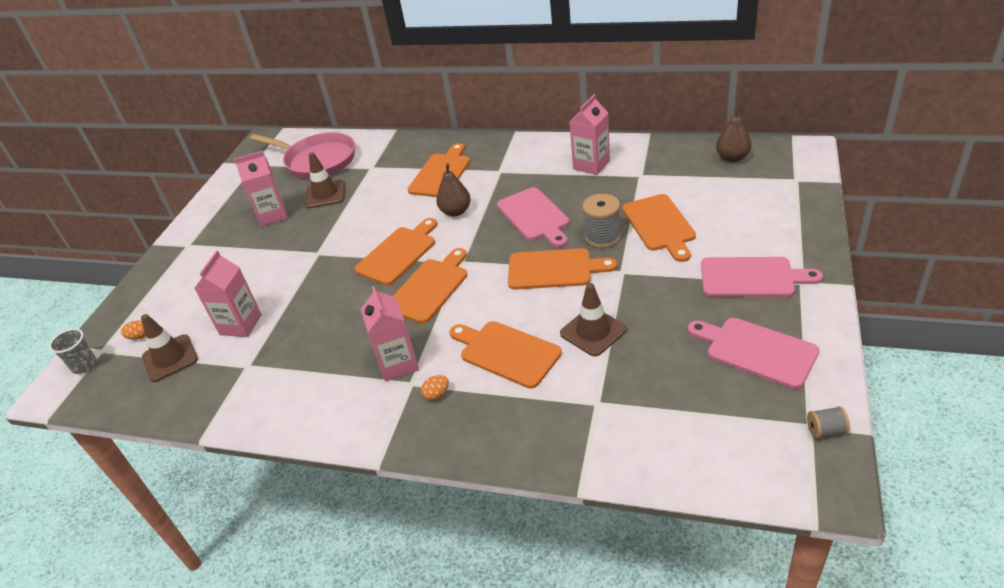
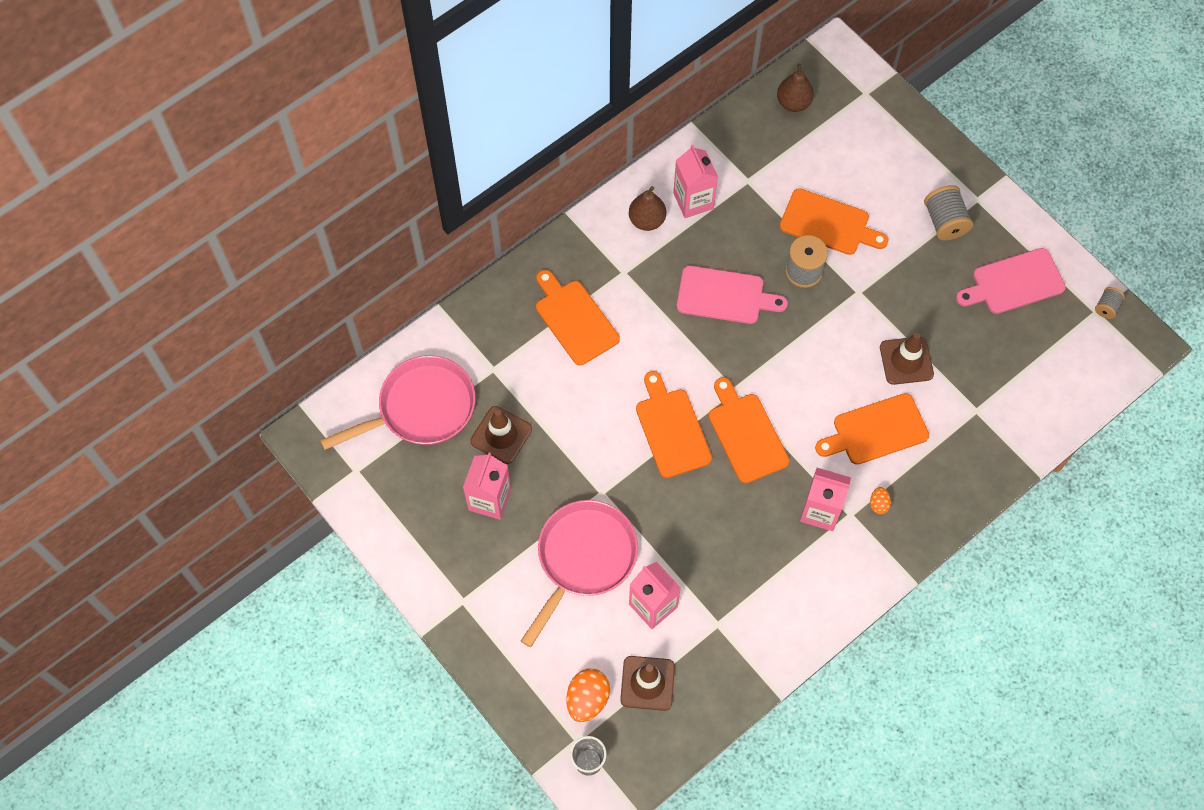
camera: 60 degrees left, 25 degrees up
(139, 337) = (587, 699): orange egg -> orange egg, size x1.91
(257, 273) = (583, 559): none -> pink pan
(455, 211) = (653, 347): brown pear -> brown pear (647, 220)
(554, 269) = (810, 333): orange cutting board -> none
(751, 278) = (944, 222): pink cutting board -> grey spool

